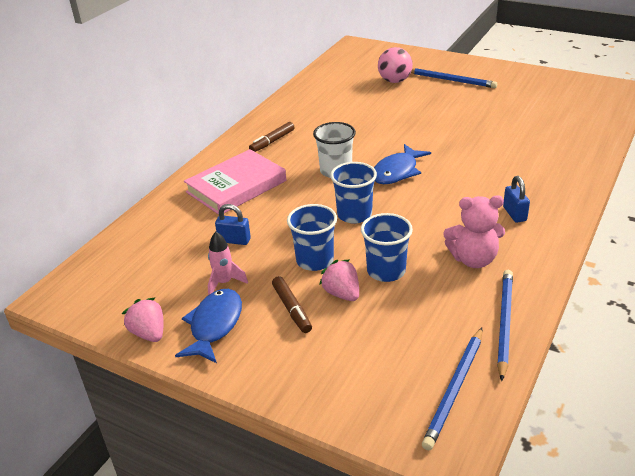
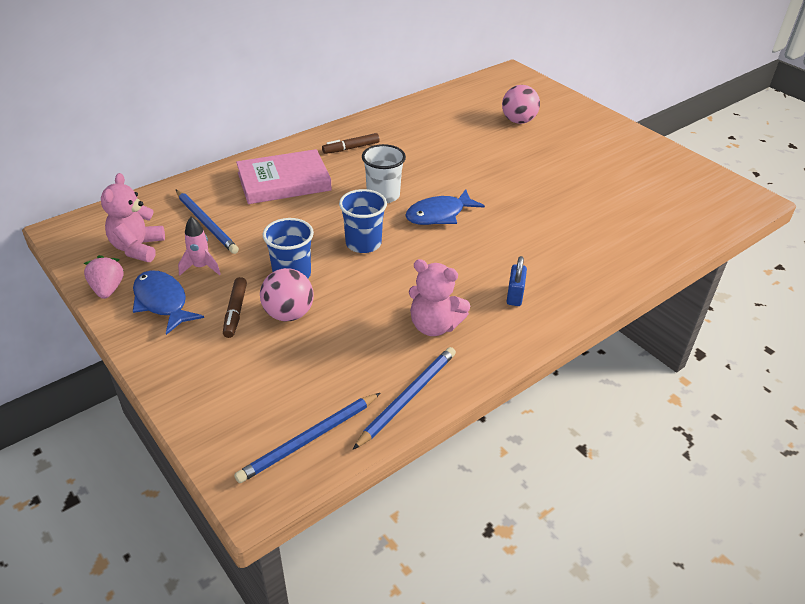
camera: 20 degrees right, 5 degrees up
(146, 287) = (138, 248): none -> pink teddy bear
(214, 325) = (162, 302): blue fish -> blue fish turned 75 degrees counterclockwise
(234, 240) = (241, 231): blue padlock -> none
(342, 294) = (289, 314): pink strawberry -> pink ball
(386, 271) = (345, 307): blue cup -> none
(451, 80) = (576, 137): blue pencil -> blue pencil (206, 223)

